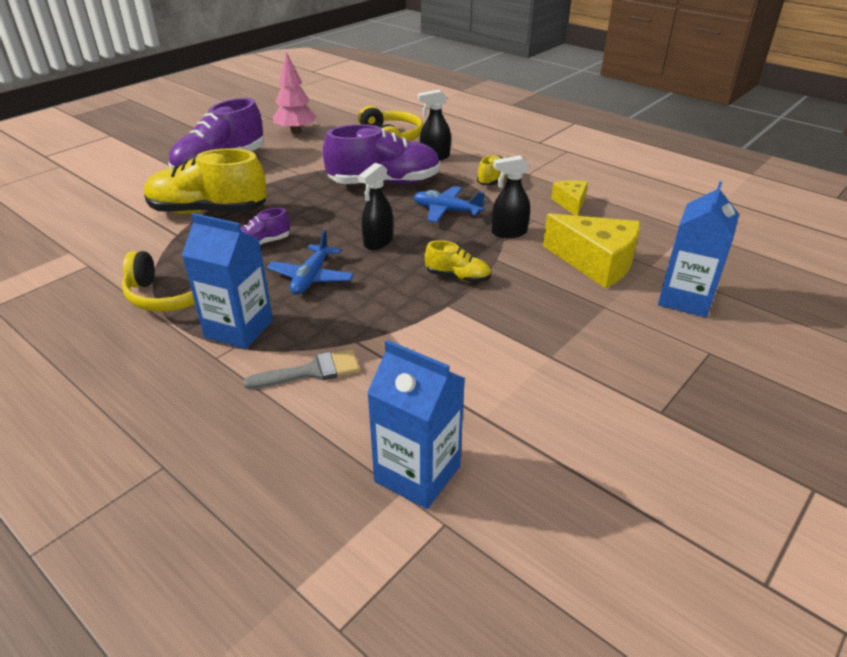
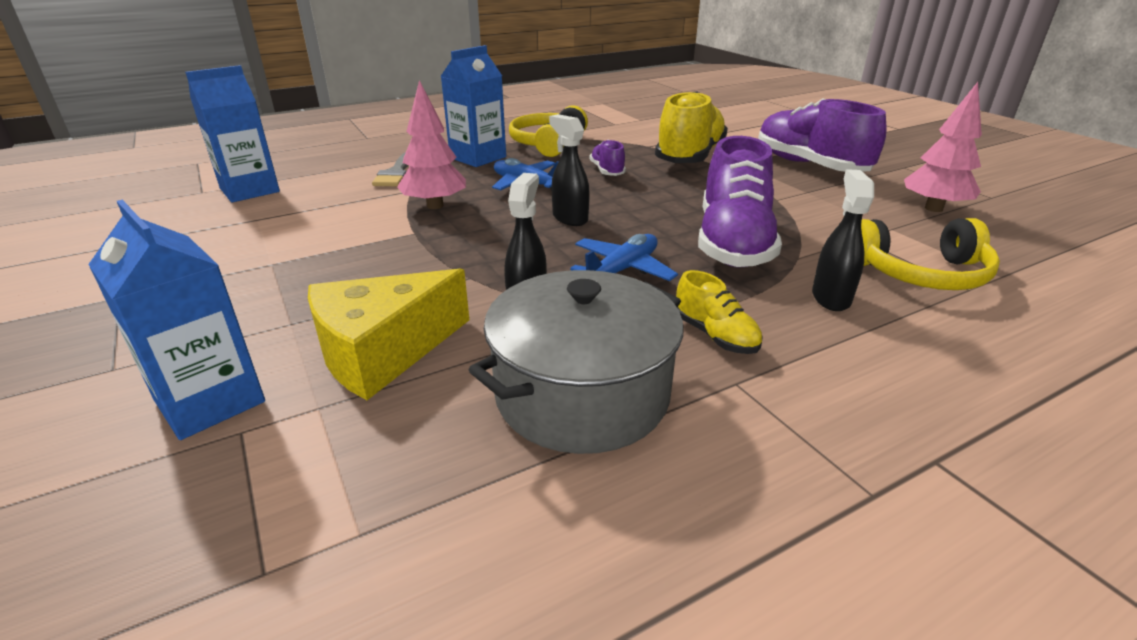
camera: 110 degrees right, 5 degrees down
(388, 313) = (435, 206): none -> pink tree
(457, 277) = (457, 246): yellow shoe -> none
(570, 203) = (582, 394): yellow cheese -> grey pot

